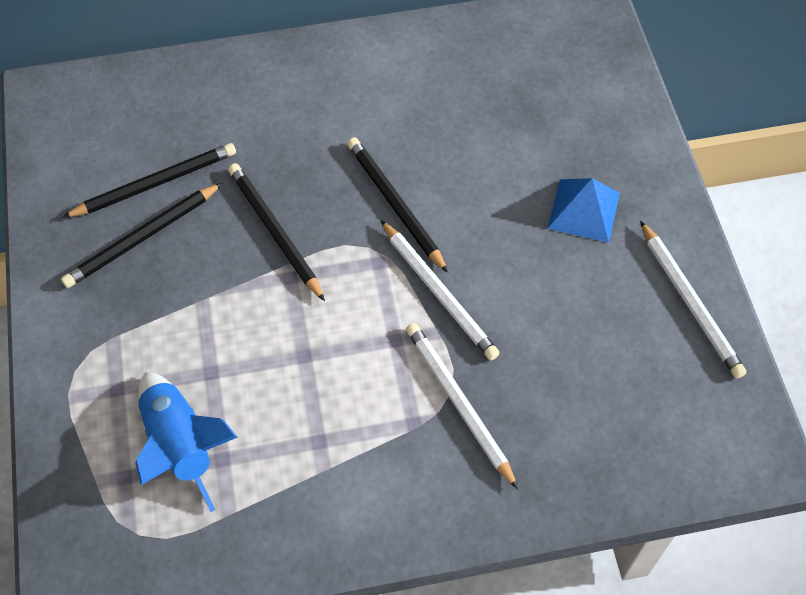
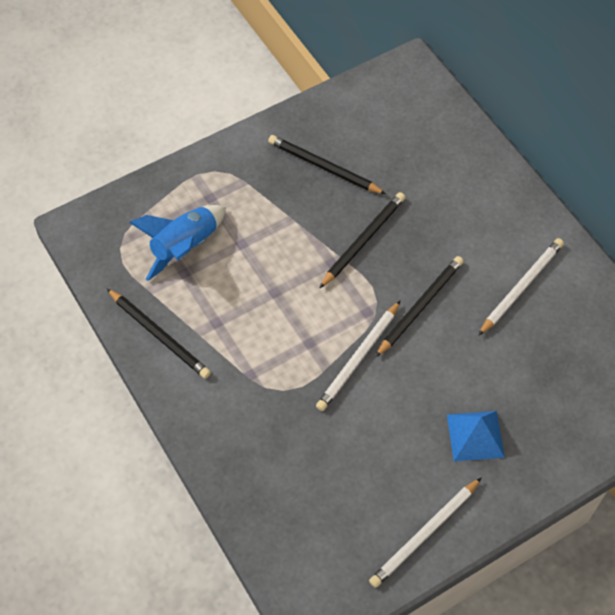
camera: 70 degrees right, 0 degrees up
(155, 183) = (369, 157): black pencil -> black pencil (159, 335)
(458, 403) = (276, 398): white pencil -> white pencil (521, 287)

